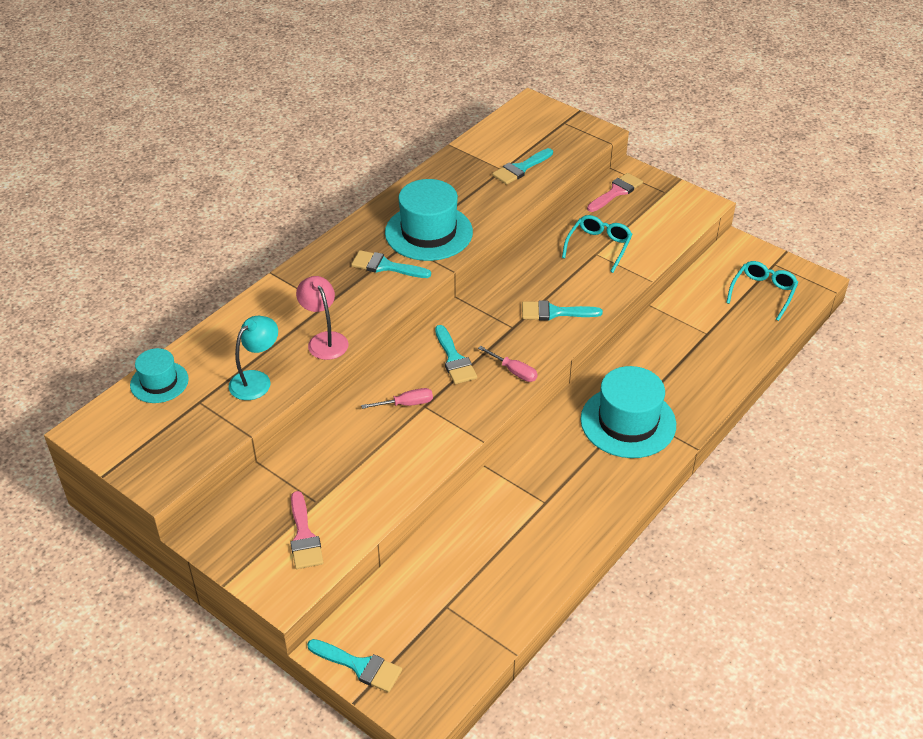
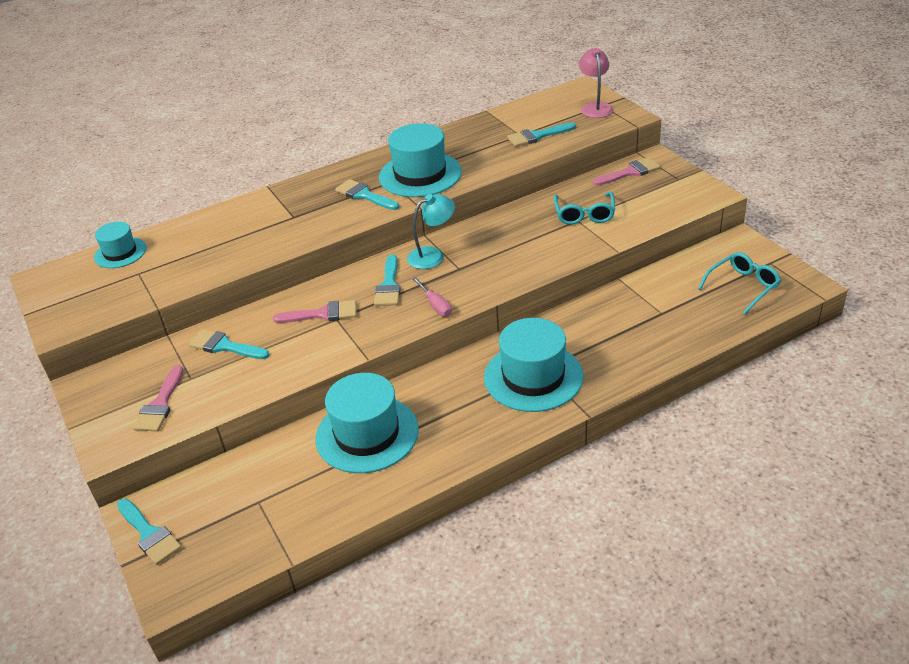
camera: 25 degrees right, 5 degrees down
(256, 380) = (194, 265): turquoise lamp -> turquoise lamp (432, 255)
(324, 340) = (272, 244): pink lamp -> pink lamp (595, 107)
(407, 404) = (322, 314): pink screwdriver -> pink brush
(508, 515) = (367, 434): none -> turquoise hat
(554, 312) = (506, 262): turquoise brush -> turquoise brush (225, 346)
(599, 246) = (584, 214): turquoise glasses -> turquoise glasses turned 135 degrees clockwise

